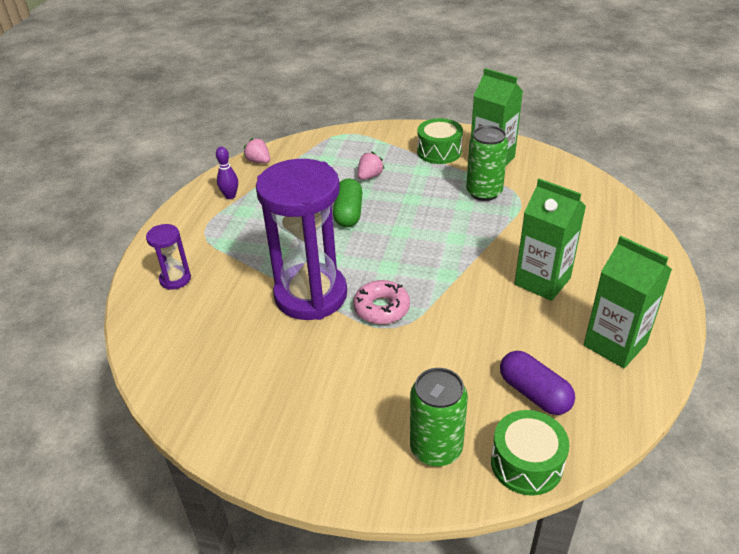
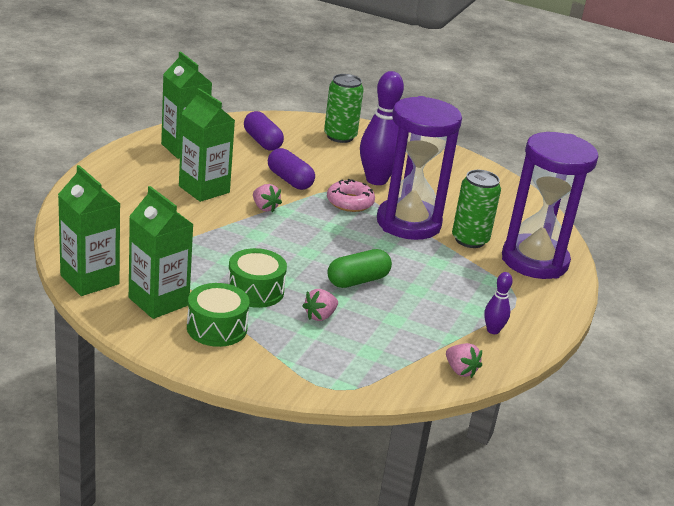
camera: 175 degrees left, 10 degrees down
(175, 279) = (534, 261): purple hourglass -> purple hourglass, size x2.28
(348, 213) = (357, 281): green capsule -> green capsule turned 45 degrees clockwise
(360, 359) = (376, 180): none -> purple bowling pin
(462, 325) = (289, 180): none -> purple capsule
(467, 273) = (264, 208): none -> pink strawberry
(484, 192) = (197, 268): green can -> green can (470, 240)
(526, 463) = (289, 121): green drum -> green drum (255, 291)
(553, 163) = (89, 280): none -> green carton

